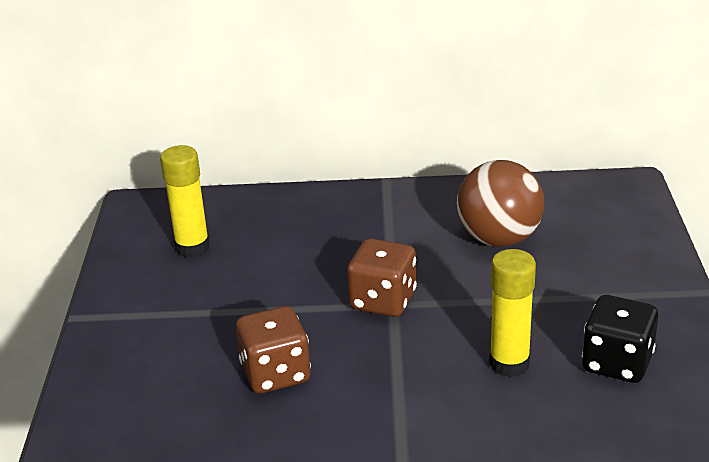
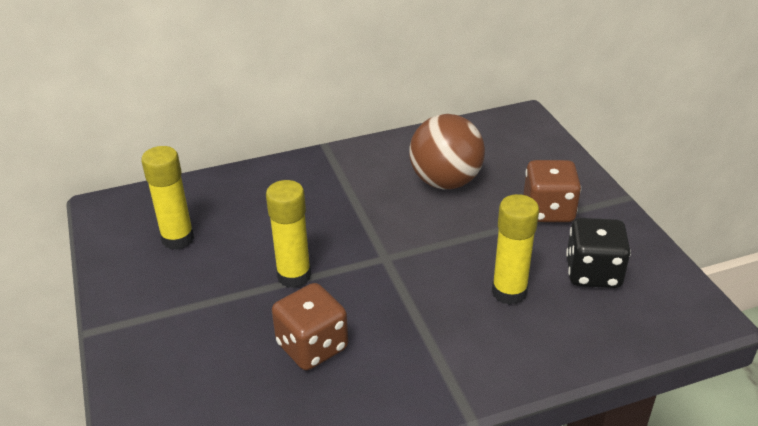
camera: 20 degrees left, 5 degrees up
(290, 304) = (294, 276): none -> yellow glue stick
(383, 301) = (375, 256): brown dice -> brown dice (548, 210)

